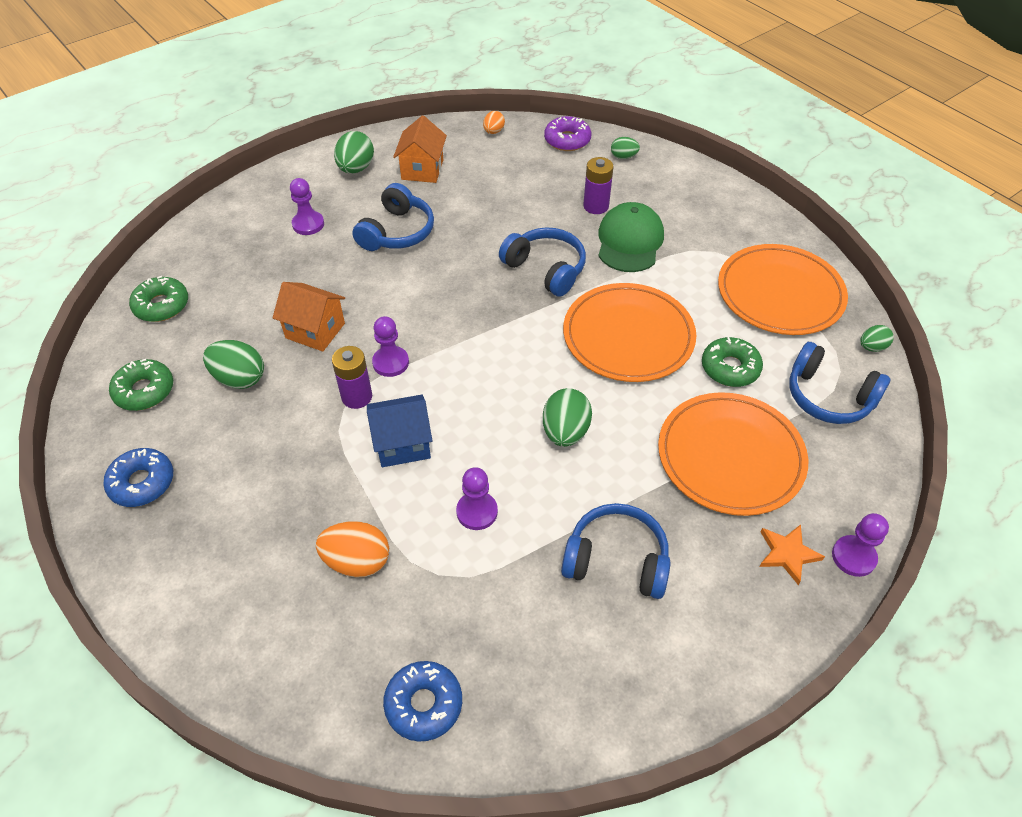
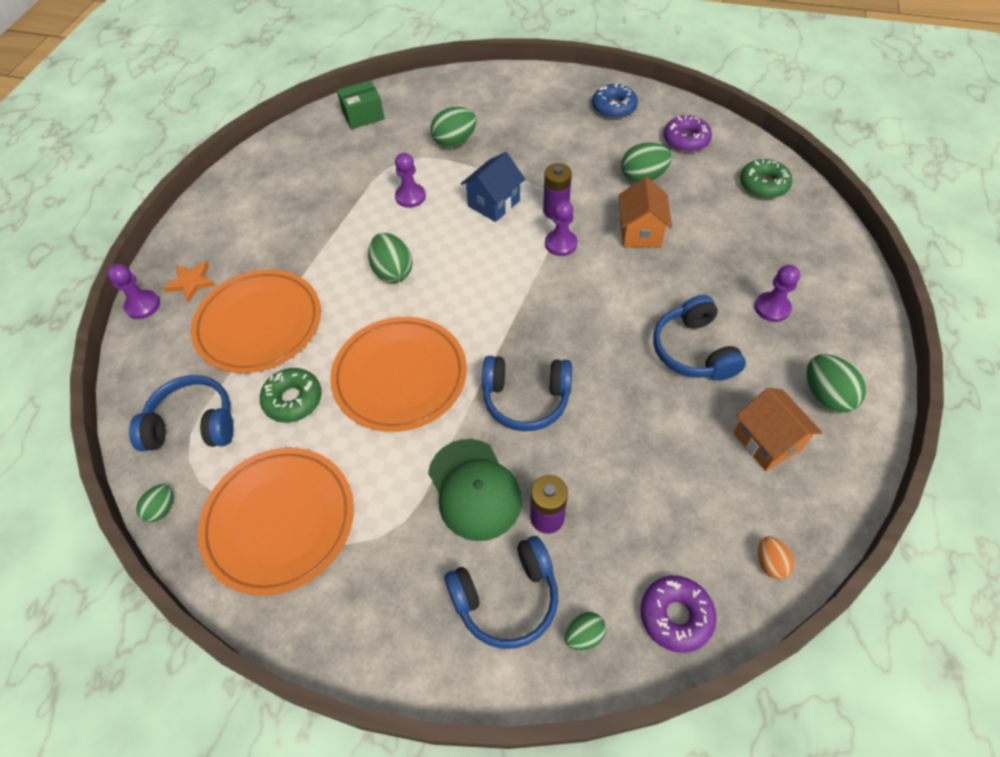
camera: 145 degrees right, 5 degrees up
(144, 391) = (686, 140): green donut -> purple donut
(315, 330) = (640, 232): orange house -> orange house turned 75 degrees counterclockwise
(357, 561) = (454, 141): orange egg -> green egg
(424, 704) = (363, 116): blue donut -> green box
(616, 560) = (304, 220): blue headphones -> blue headphones (506, 598)

